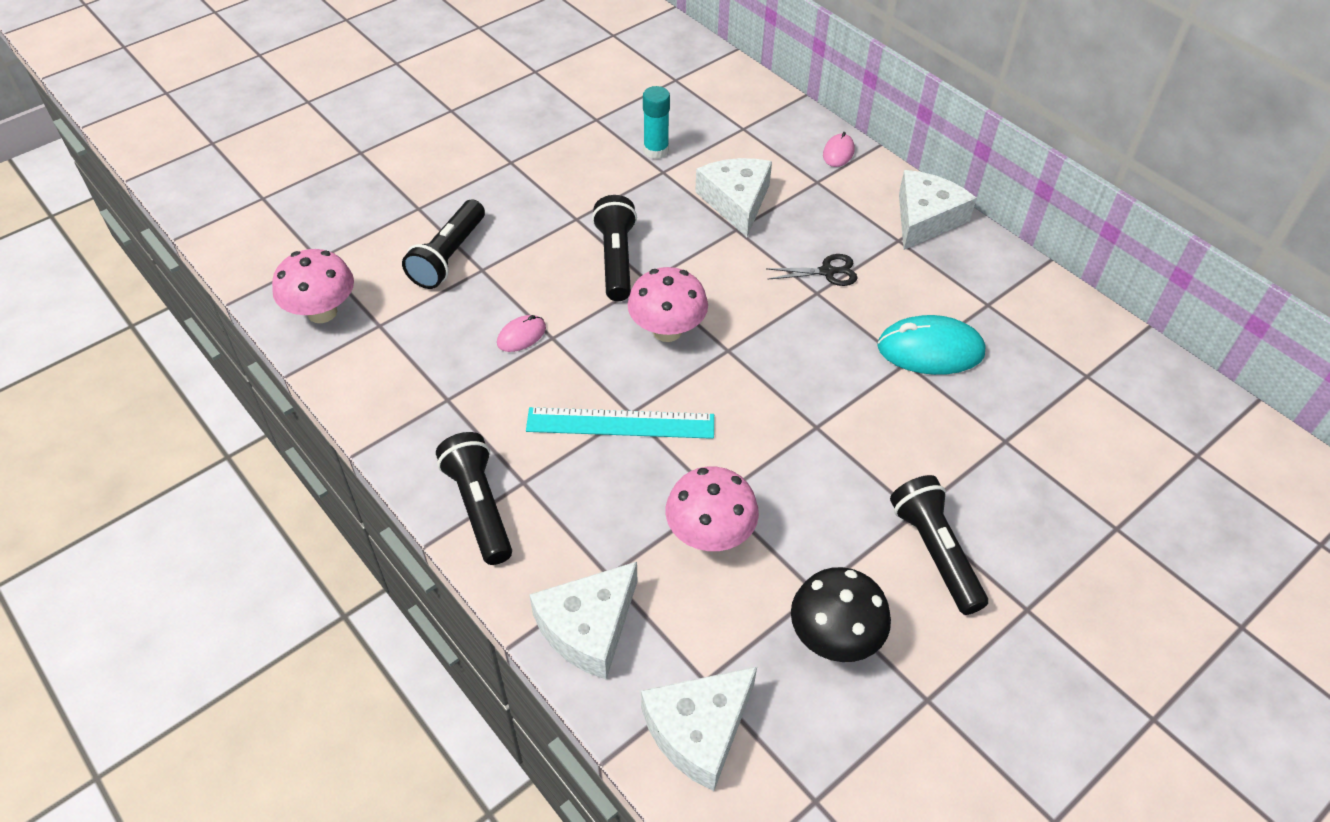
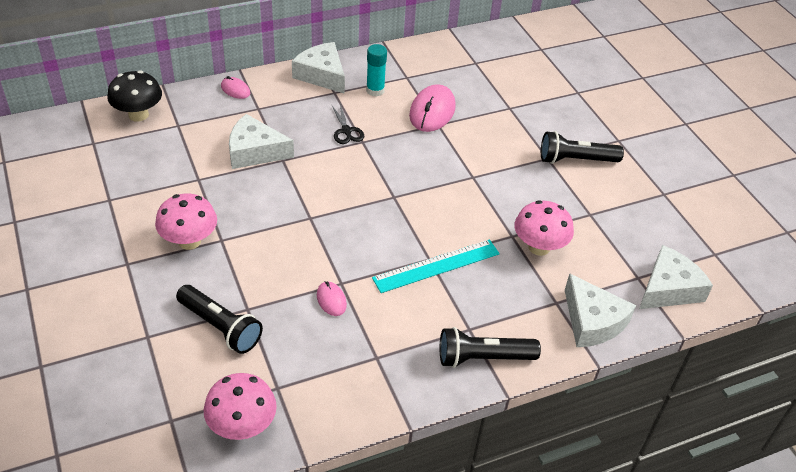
camera: 75 degrees left, 5 degrees down
(616, 259) = (279, 229): black flashlight -> none
(620, 423) = (436, 266): turquoise ruler -> turquoise ruler turned 45 degrees clockwise
(656, 150) = (172, 176): turquoise glue stick -> turquoise glue stick (375, 90)
(667, 331) = (363, 221): pink mushroom -> pink mushroom (189, 241)
(699, 730) = (668, 289): white cheese -> white cheese turned 105 degrees counterclockwise
(827, 272) = (346, 131): black scissors -> black scissors turned 150 degrees clockwise
(834, 638) = (621, 216): black mushroom -> black mushroom (138, 115)
(930, 350) = (432, 111): turquoise mouse -> pink mouse

